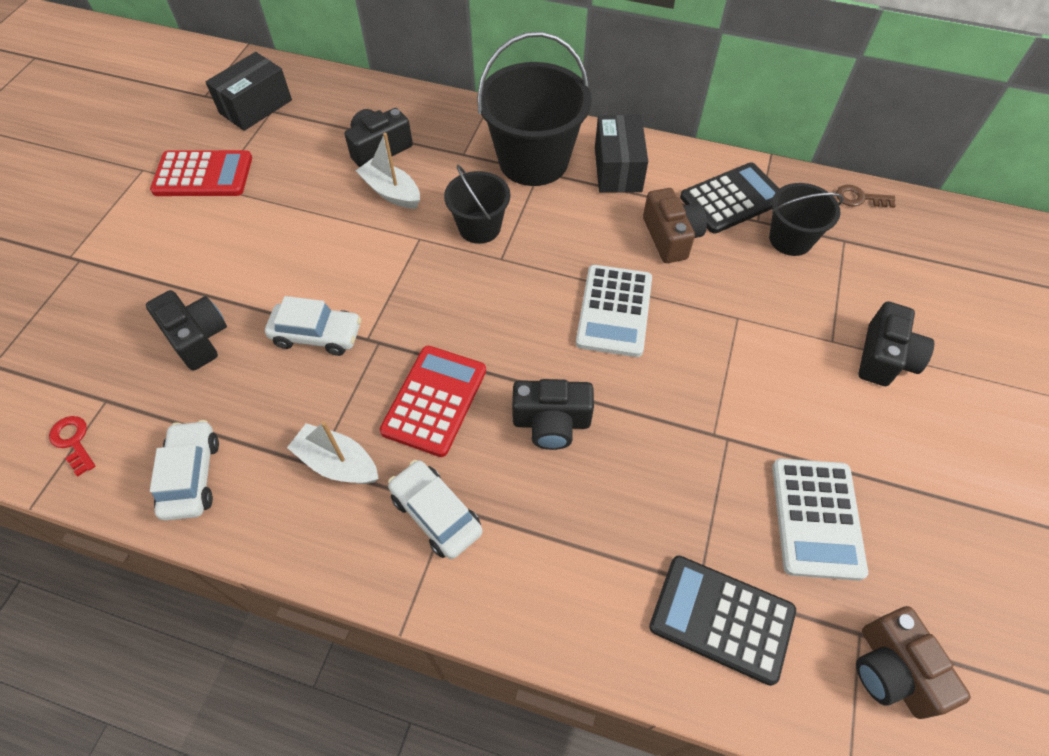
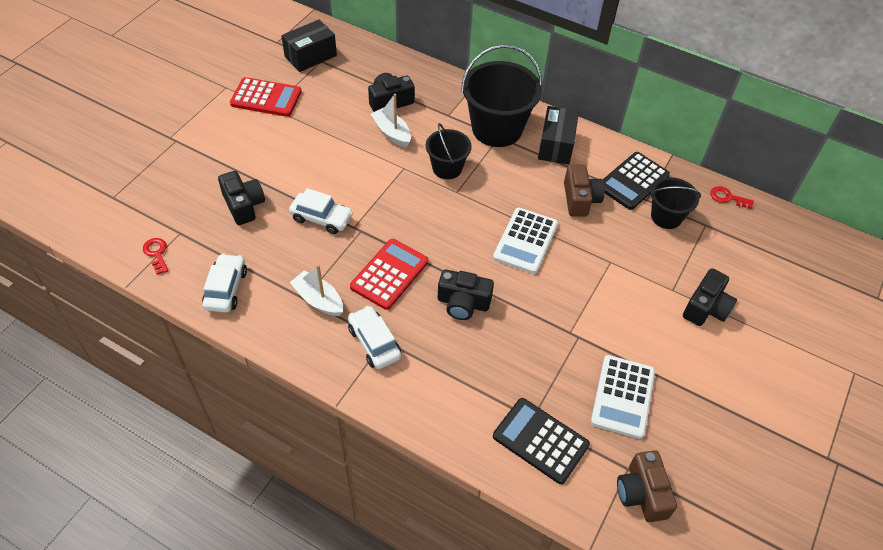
camera: 10 degrees right, 5 degrees down
(732, 199) = (633, 181): black calculator -> black calculator turned 150 degrees clockwise
(859, 198) = (727, 197): brown key -> red key

